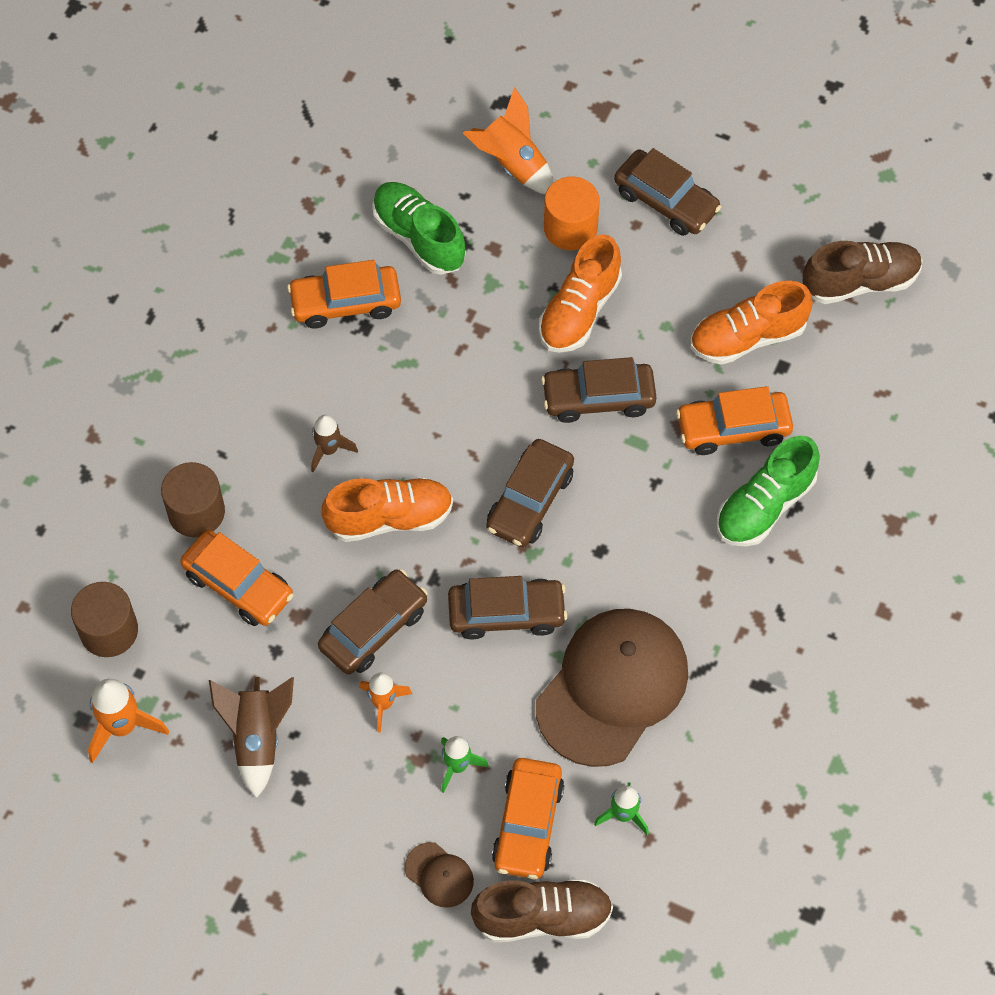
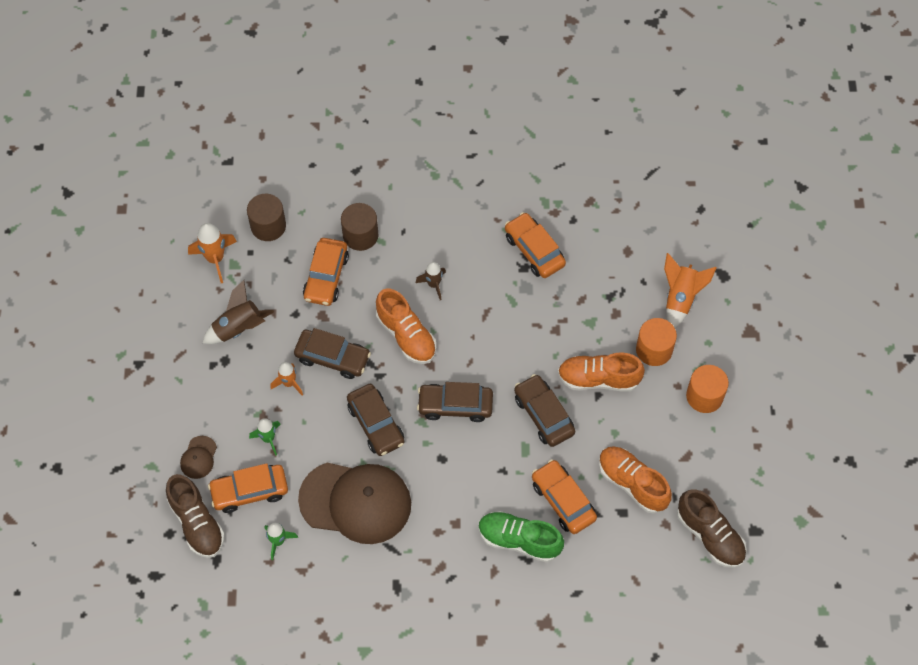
camera: 65 degrees right, 0 degrees up
(419, 237) = (600, 269): green shoe -> none
(666, 201) = (704, 396): brown car -> orange cylinder

